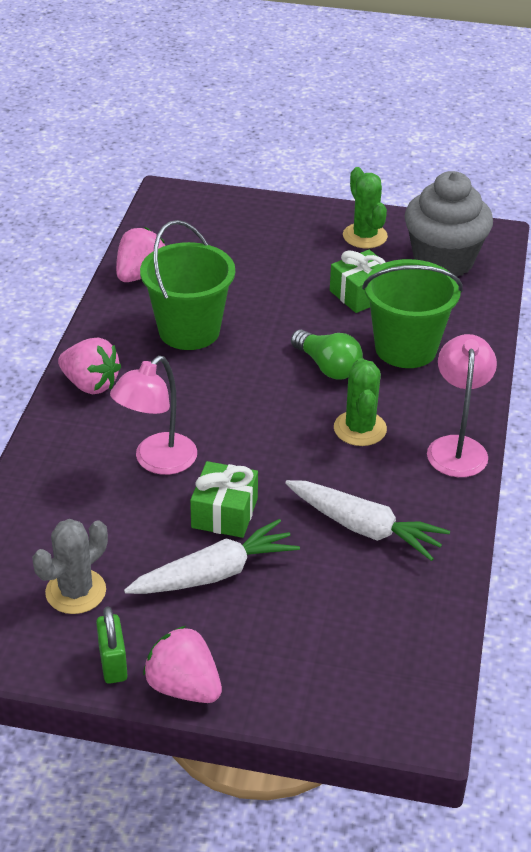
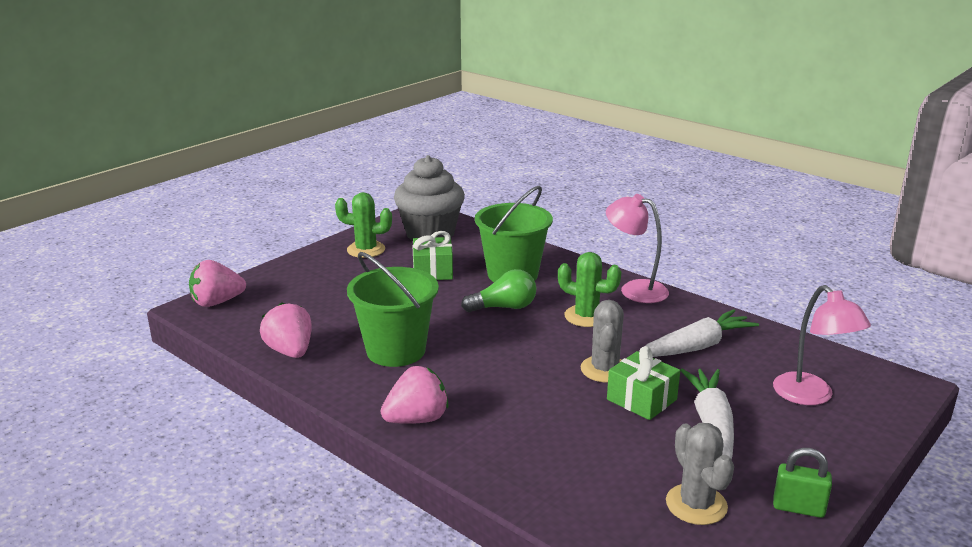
camera: 60 degrees left, 15 degrees down
(157, 462) = (553, 414): pink lamp -> pink lamp (811, 396)
(184, 687) = (839, 477): pink strawberry -> pink strawberry (217, 302)
(261, 472) = (604, 369): none -> grey cactus

